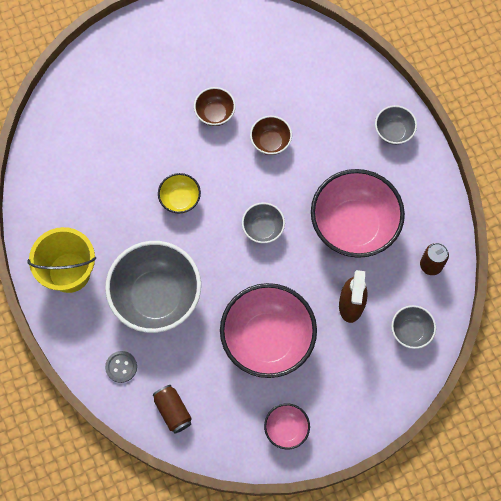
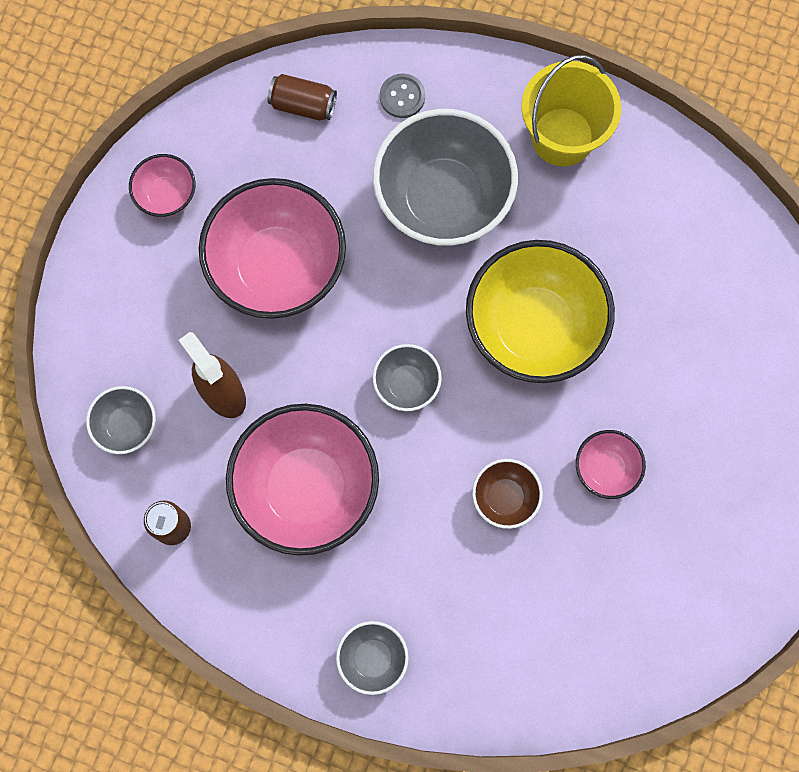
camera: 135 degrees right, 5 degrees up
(180, 199) = (533, 327): yellow bowl -> yellow bowl, size x2.12
(215, 113) = (606, 469): brown bowl -> pink bowl

